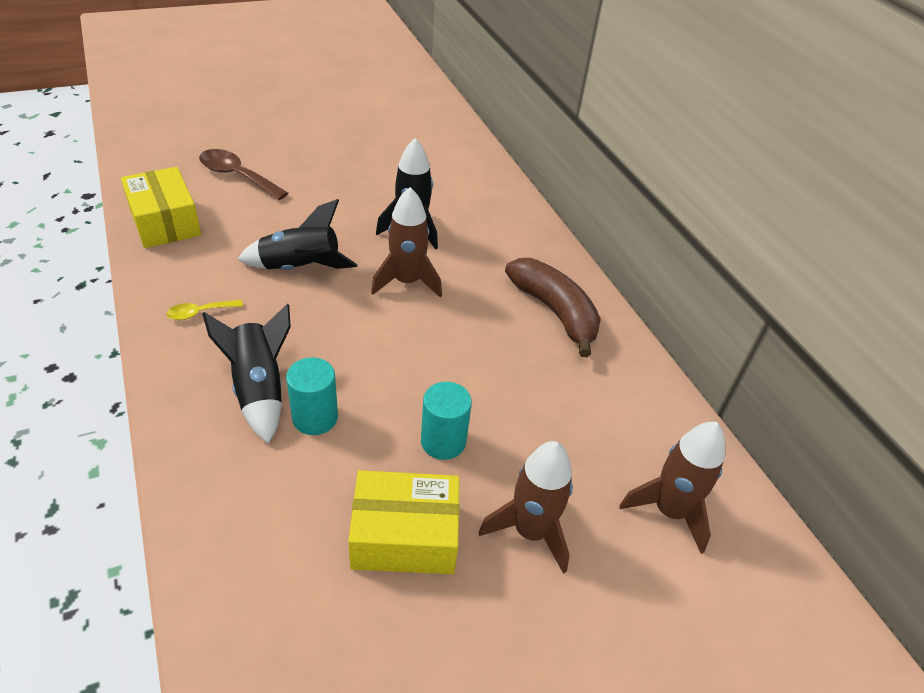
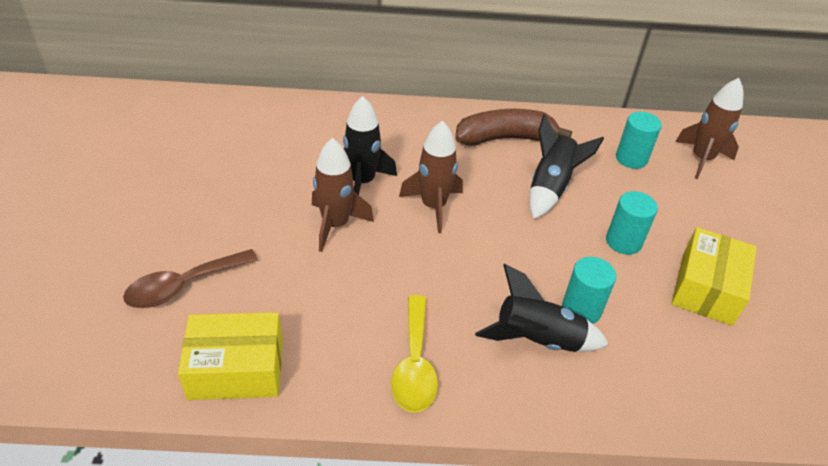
camera: 65 degrees left, 0 degrees up
(200, 313) = (414, 364): yellow spoon -> yellow spoon, size x1.83
(300, 268) = (379, 272): black rocket -> black rocket (551, 187)
(530, 531) = (710, 225): brown rocket -> brown rocket (336, 225)
(607, 431) = (631, 158): none -> turquoise cylinder

